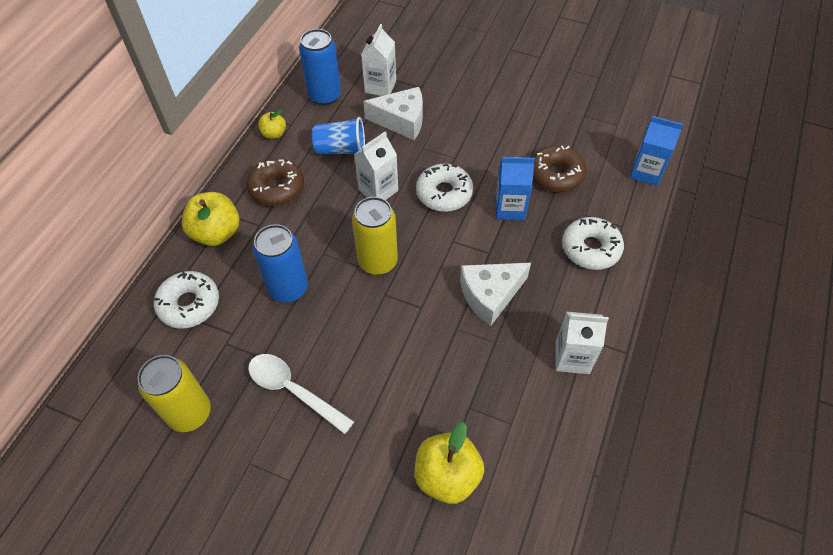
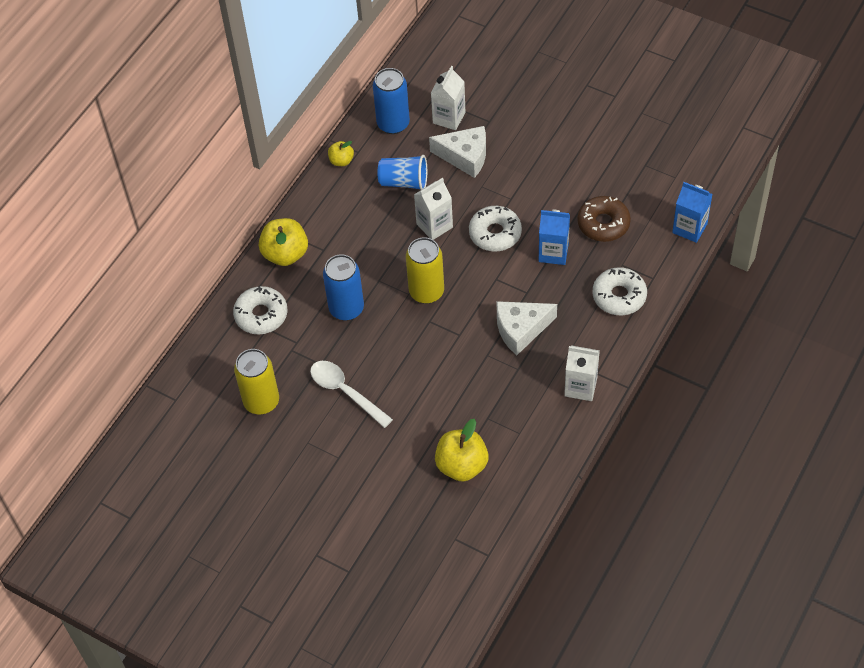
camera: 10 degrees right, 0 degrees up
(277, 188) = (341, 216): brown donut -> none

